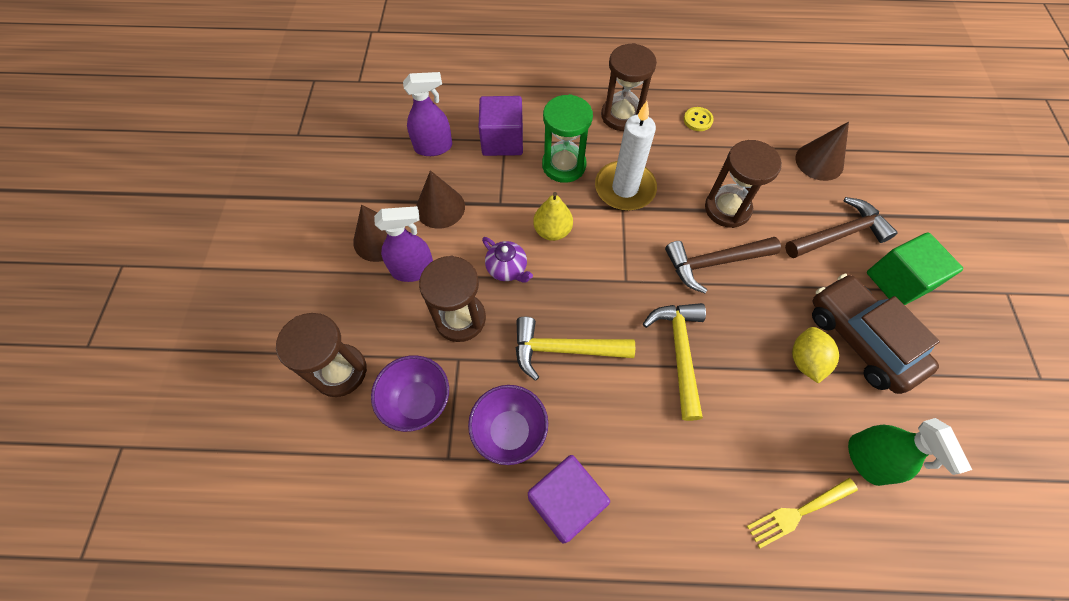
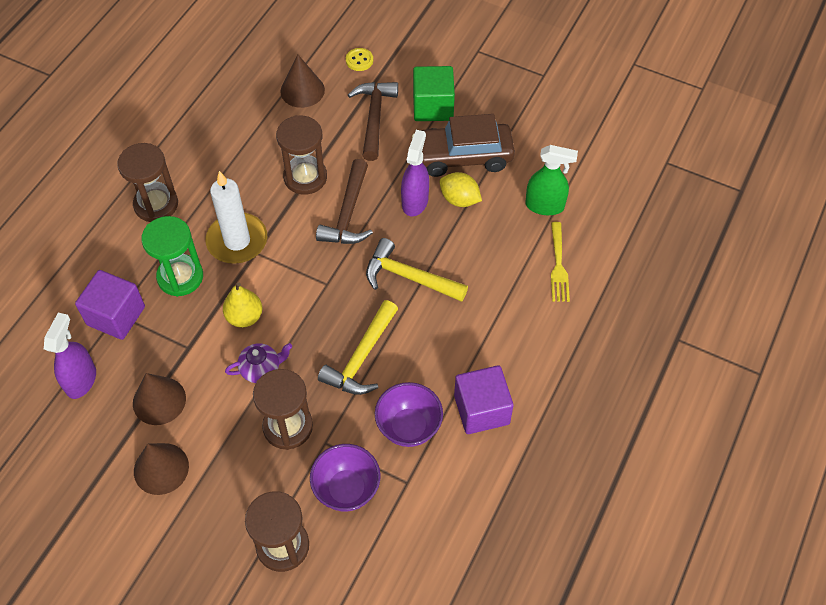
camera: 65 degrees left, 5 degrees down
(413, 270) = (214, 448): purple spray bottle -> purple spray bottle (415, 201)
(697, 120) = (202, 150): yellow button -> yellow button (359, 60)

